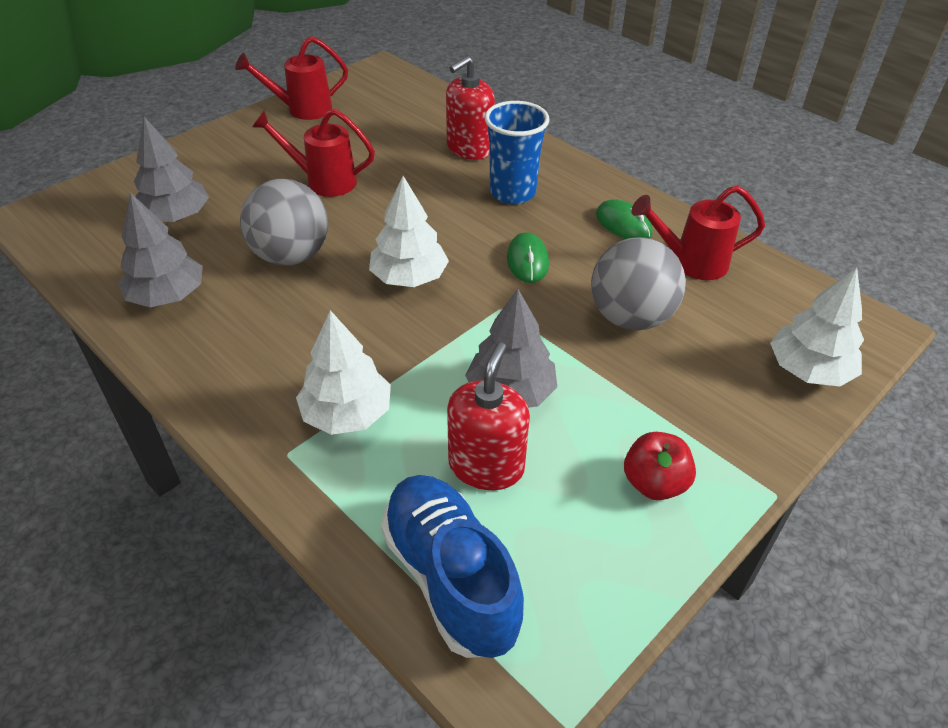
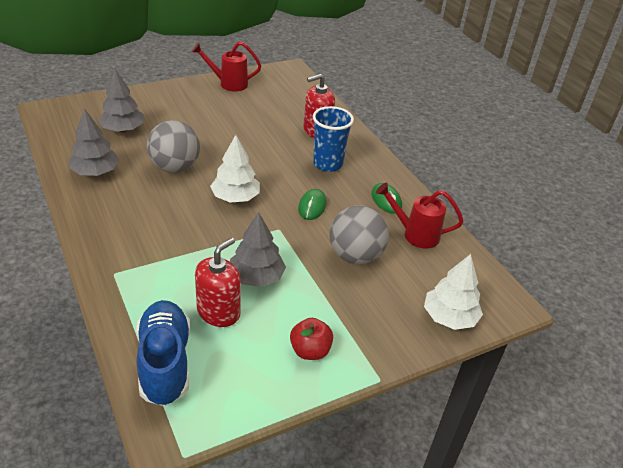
camera: 15 degrees right, 5 degrees down
(323, 181) = (217, 129): red watering can -> none
(346, 414) = (157, 262): white tree -> none

